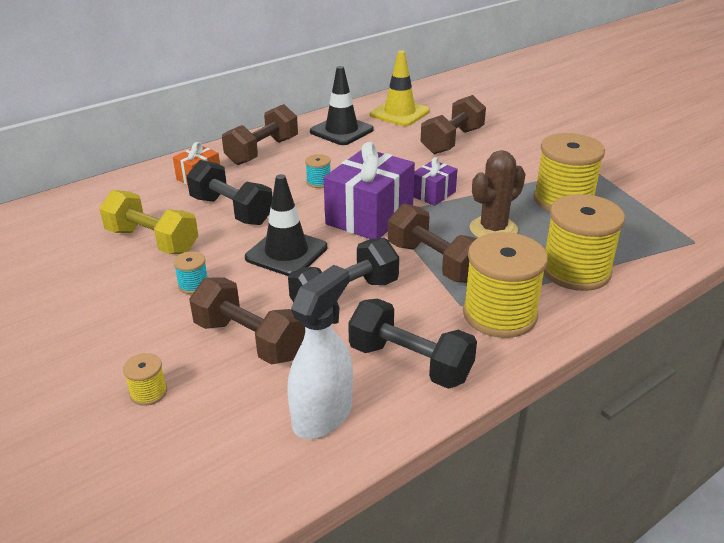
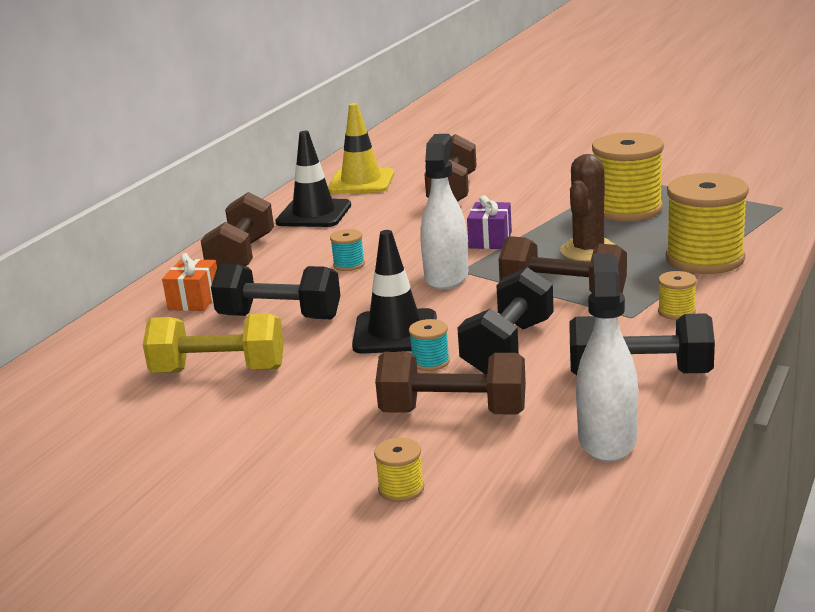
camera: 25 degrees left, 10 degrees down
(193, 285) = (325, 391): turquoise spool -> turquoise spool (430, 362)
(369, 216) = (446, 277): purple gift -> white spray bottle
(499, 314) = (676, 312): yellow spool -> yellow spool, size x0.44

